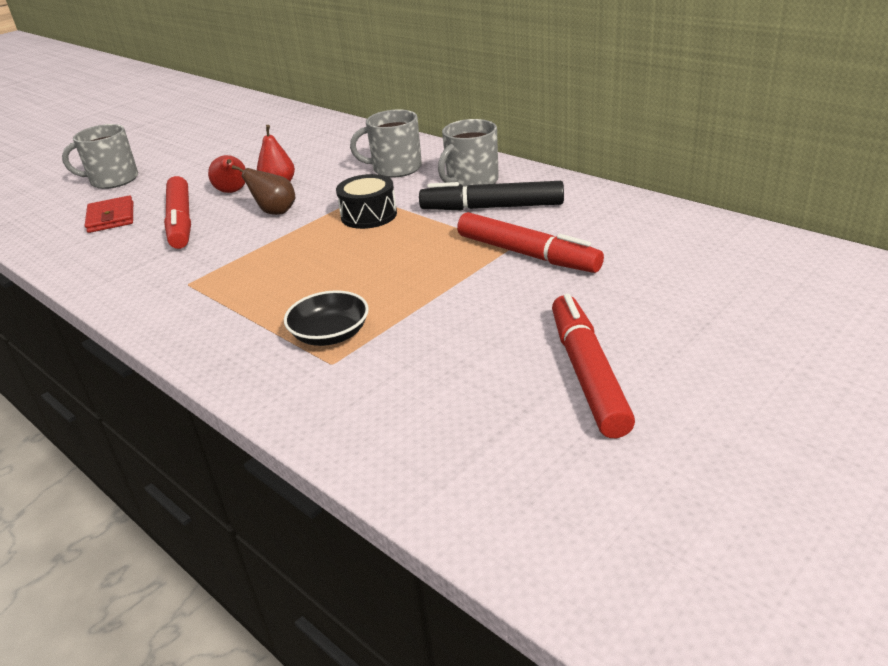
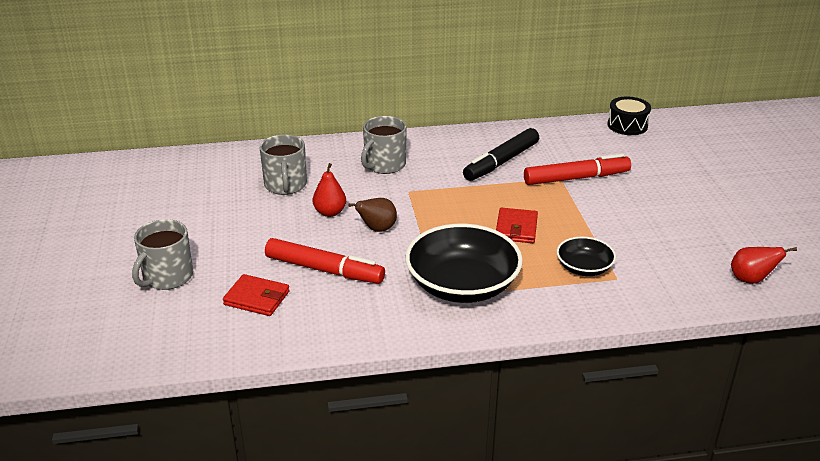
camera: 55 degrees left, 0 degrees up
(219, 285) = (462, 285): none -> black bowl
(232, 192) = (306, 233): red pear -> red pear (751, 280)
(364, 267) = (516, 228): none -> red wallet
(369, 215) = (443, 200): black drum -> black drum (627, 125)
(471, 182) = (453, 152): grey mug -> grey mug (285, 185)
(588, 373) = (712, 216): red marker -> none

